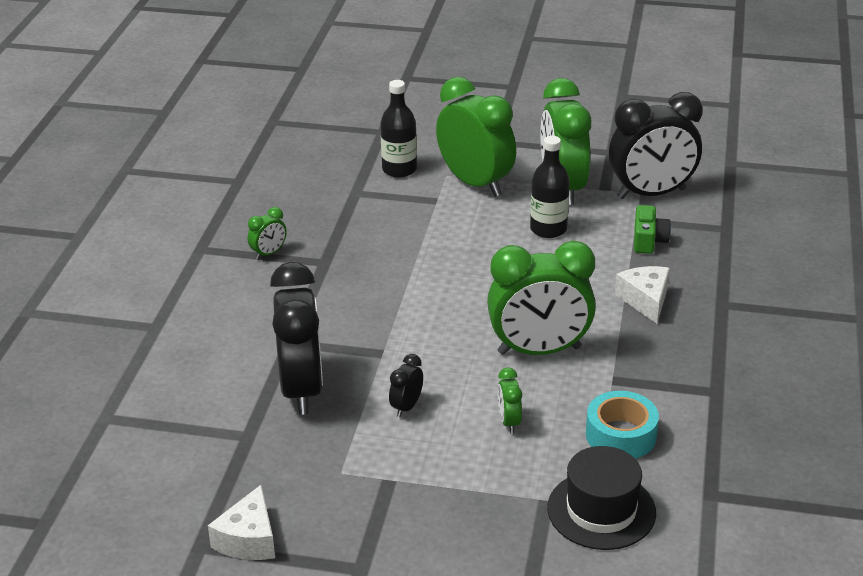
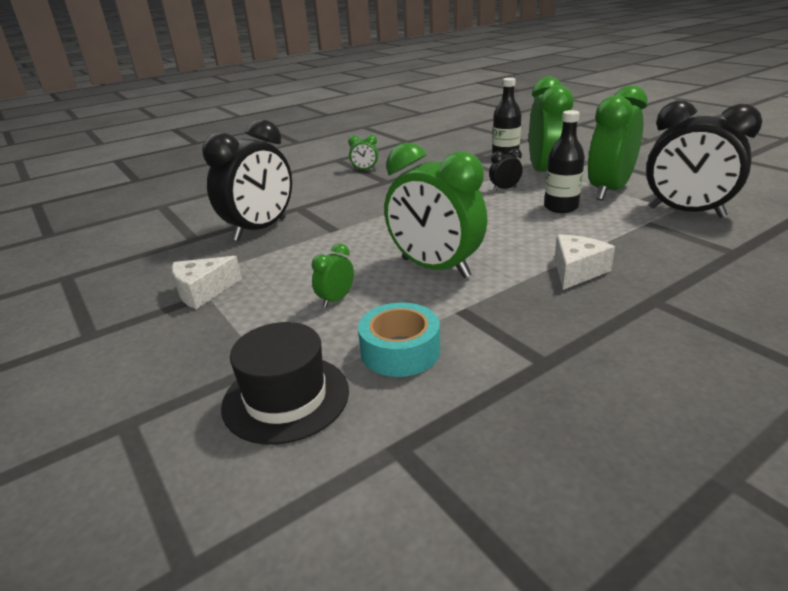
camera: 45 degrees right, 5 degrees down
(249, 539) = (87, 286): white cheese -> white cheese (203, 291)
(406, 407) = (293, 262): black clock -> black clock (504, 189)
(648, 240) = (639, 237): green camera -> none

